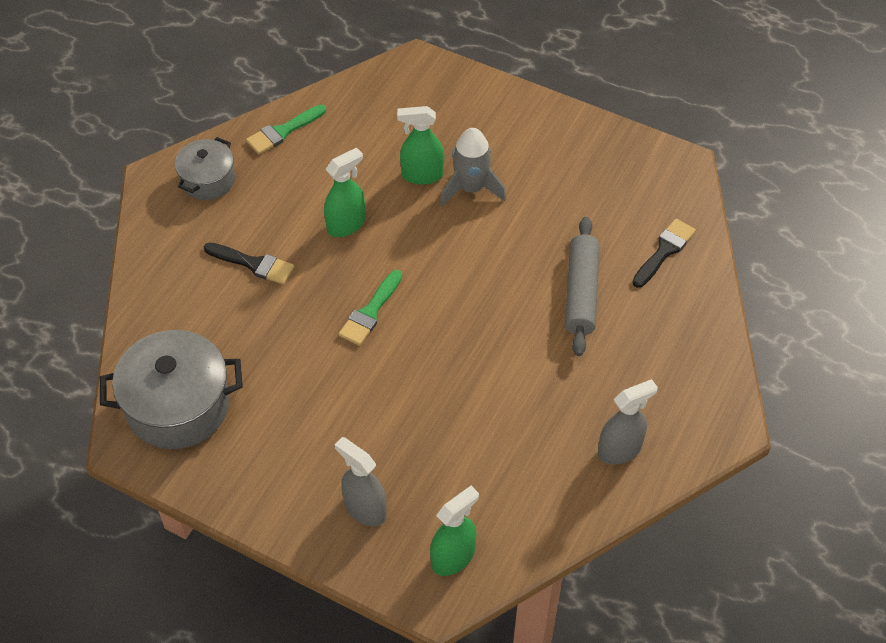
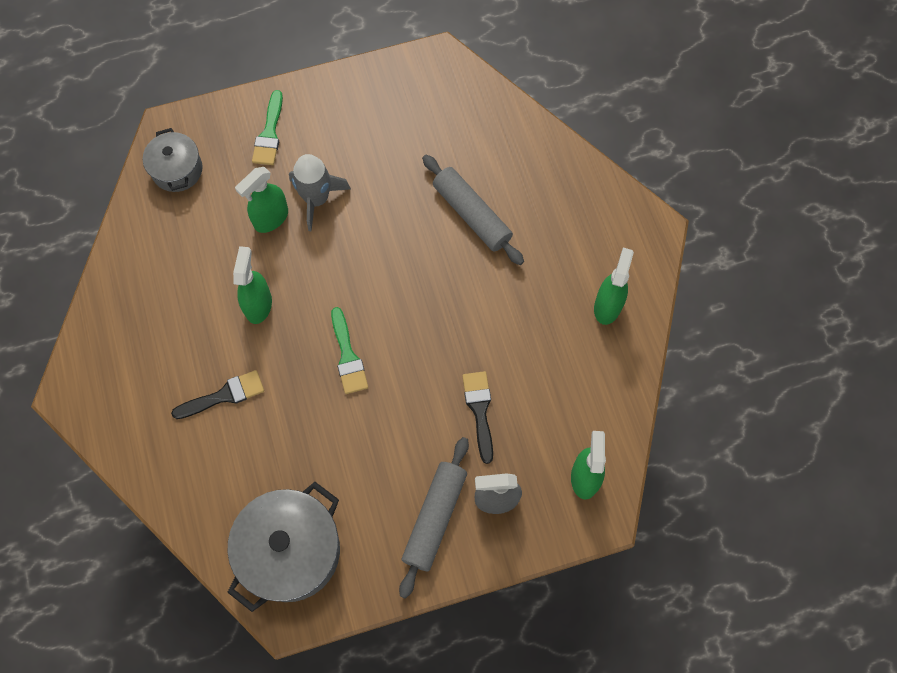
camera: 45 degrees left, 15 degrees up
(208, 180) = (114, 360): grey pot -> grey pot (177, 170)
(283, 131) = (128, 271): green brush -> green brush (269, 133)
(304, 478) = (434, 518): none -> grey rolling pin
(620, 450) = (607, 306): grey spray bottle -> green spray bottle
(664, 251) = (493, 136): black brush -> black brush (479, 410)

